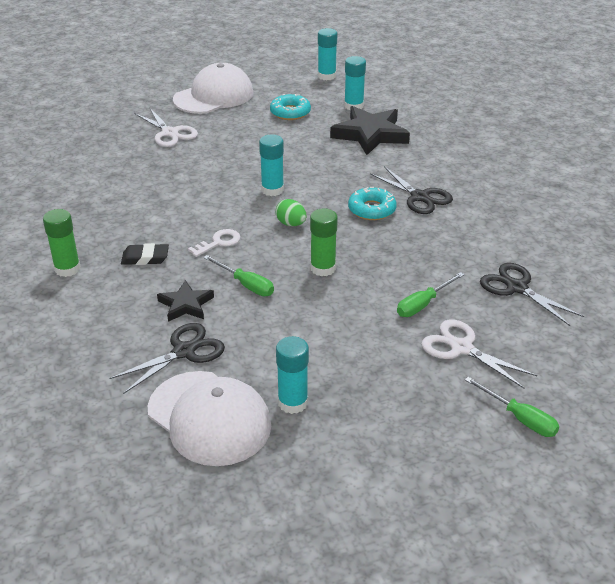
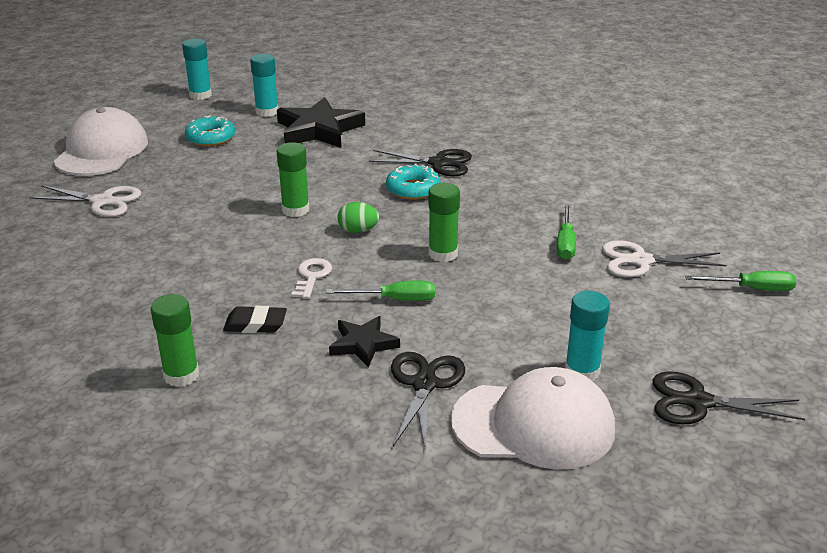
camera: 40 degrees left, 5 degrees down
(145, 258) = (255, 324): black eraser -> black eraser turned 45 degrees clockwise
(272, 190) = (295, 210): turquoise glue stick -> green glue stick
(516, 288) = (613, 199): black scissors -> black scissors (698, 402)

